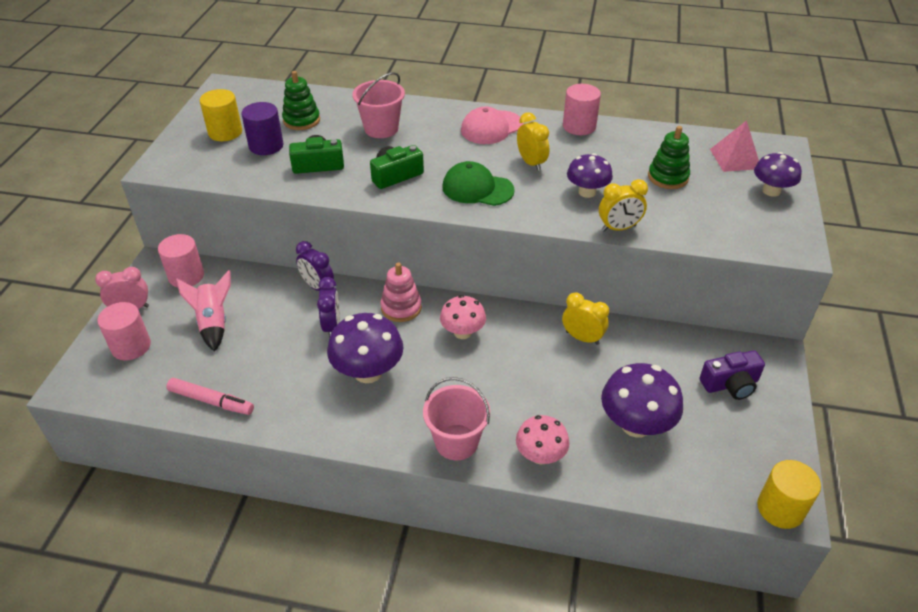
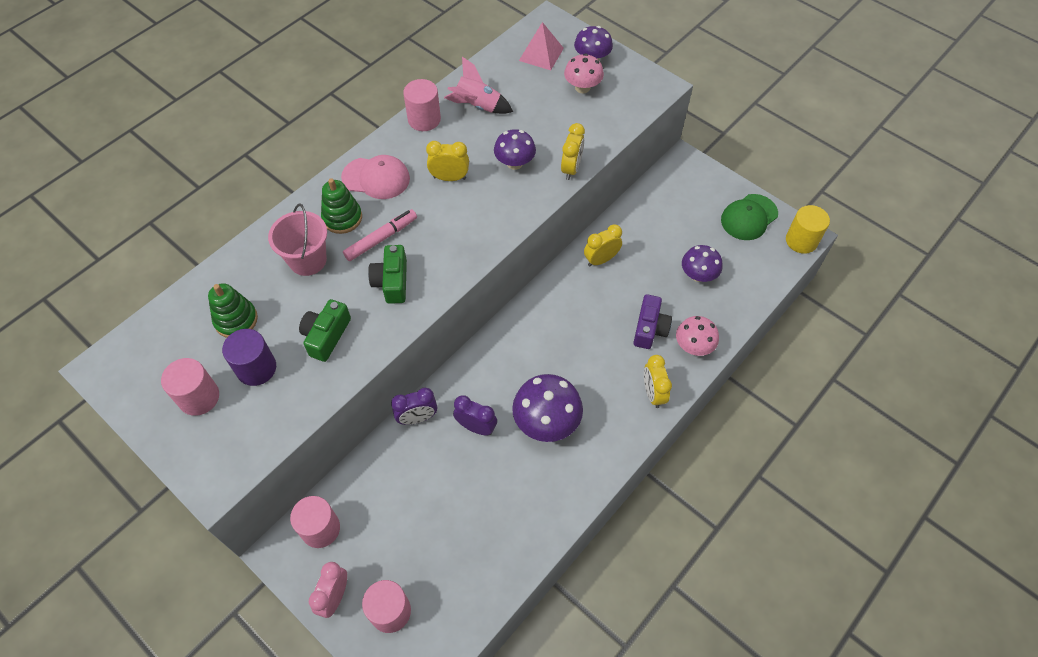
camera: 60 degrees left, 15 degrees up
(211, 401) = (506, 559): pink marker -> pink marker (381, 239)
(213, 323) = (407, 525): pink rocket -> pink rocket (477, 106)
(225, 132) = (199, 397): yellow cylinder -> pink cylinder
(401, 308) = (488, 364): pink stacking toy -> none
(456, 442) = (653, 393): pink bucket -> yellow clock
(462, 332) = (545, 334): pink mushroom -> pink mushroom (582, 87)
(477, 188) = (456, 232): green cap -> green cap (749, 217)
(491, 127) = (376, 178): pink cap -> pink cap turned 75 degrees counterclockwise
(636, 424) = (698, 275): purple mushroom -> purple mushroom, size x0.65
(668, 177) = (533, 105): green stacking toy -> green stacking toy (342, 218)
(730, 384) = (695, 202): purple camera -> purple camera (649, 329)

